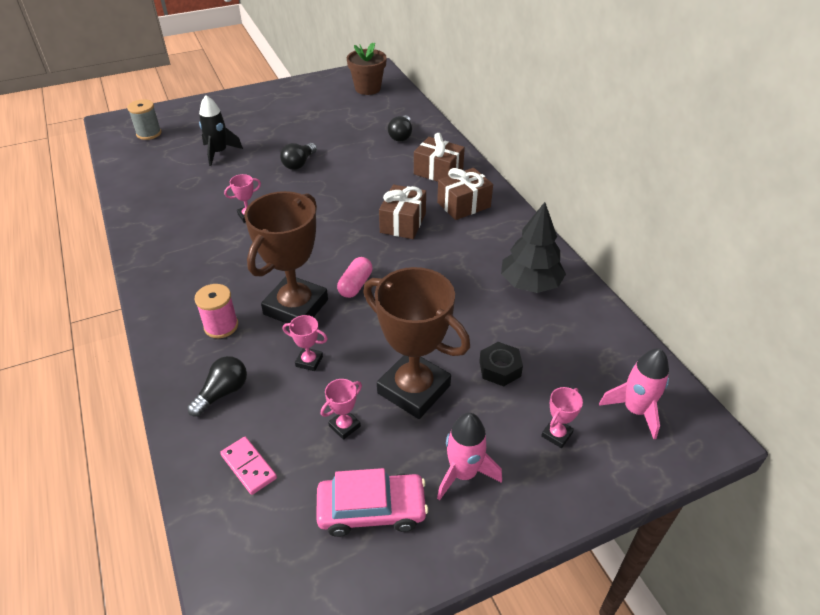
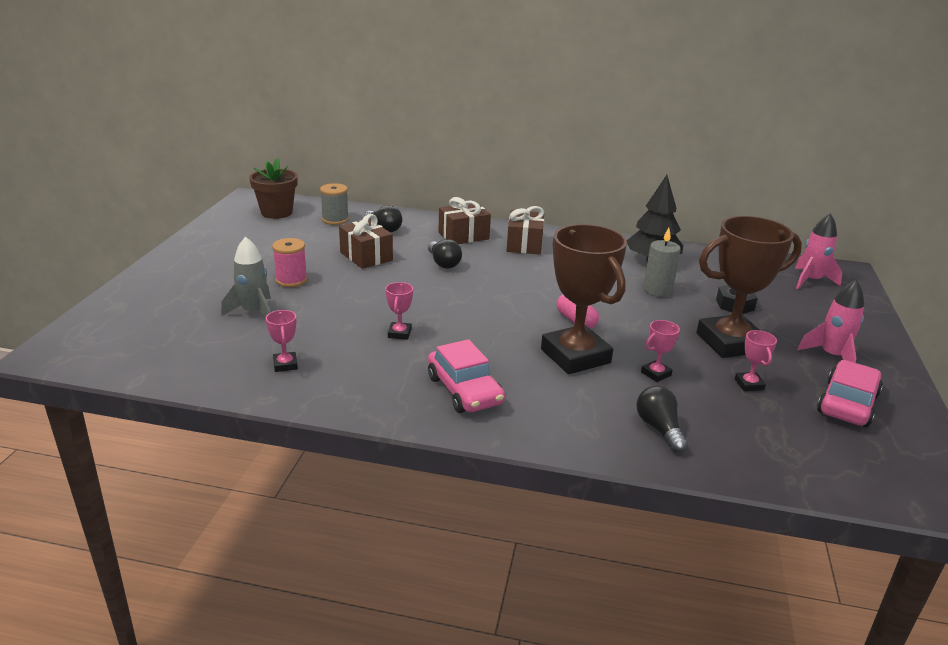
camera: 55 degrees left, 15 degrees down
(149, 133) = (129, 339): grey spool -> grey spool (335, 219)
(197, 276) = (464, 390): none -> pink car
(219, 153) = (254, 312): black rocket -> grey rocket
(221, 326) = (561, 401): pink spool -> pink spool (291, 280)
(249, 466) = (765, 444): pink domino -> none
(299, 163) = (350, 282): black light bulb -> black light bulb (443, 263)
(403, 223) = (515, 273): brown gift -> brown gift (366, 256)
(469, 309) = (657, 290): none -> grey candle
(556, 434) = (815, 312): pink trophy -> pink trophy (285, 365)

